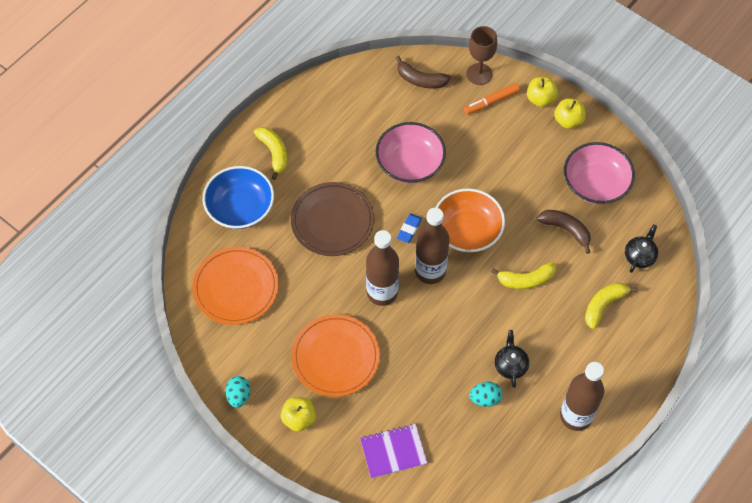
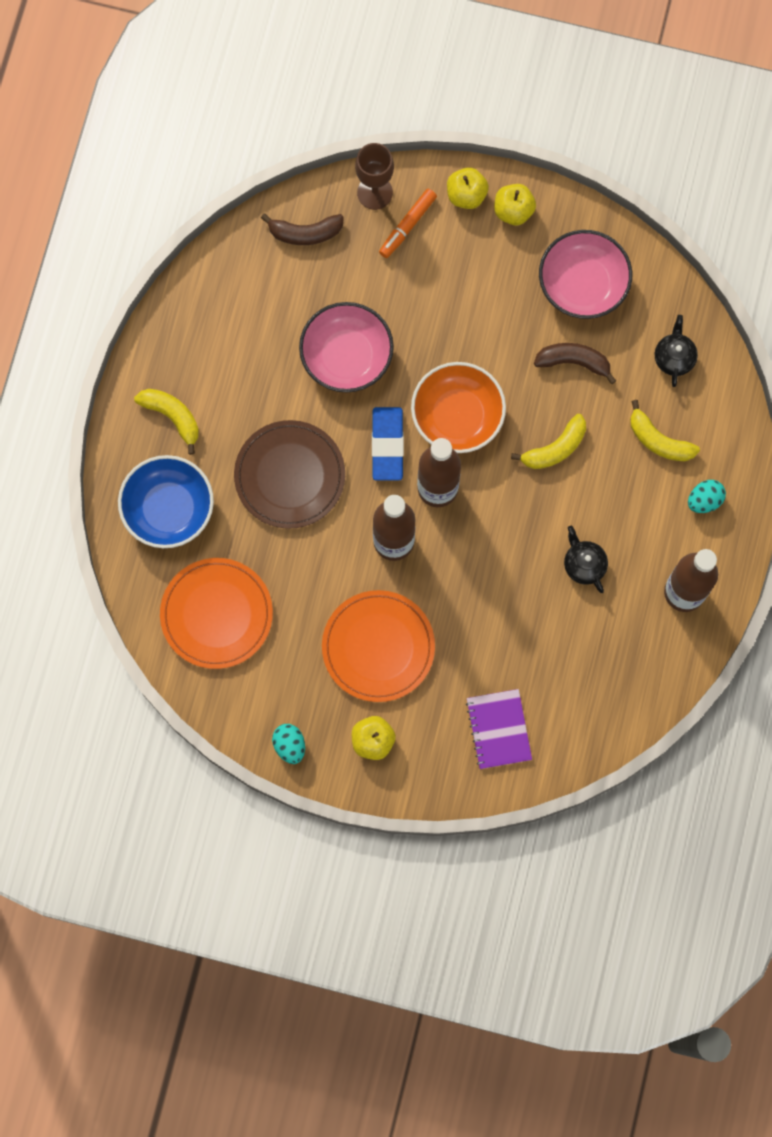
camera: 25 degrees left, 15 degrees up
(393, 451) = (498, 729): purple notebook -> purple notebook turned 60 degrees counterclockwise
(409, 229) = (387, 445): blue eraser -> blue eraser, size x1.71
(485, 398) = (573, 618): turquoise egg -> turquoise egg (704, 500)
(604, 305) = (658, 440): yellow banana -> yellow banana turned 75 degrees counterclockwise

